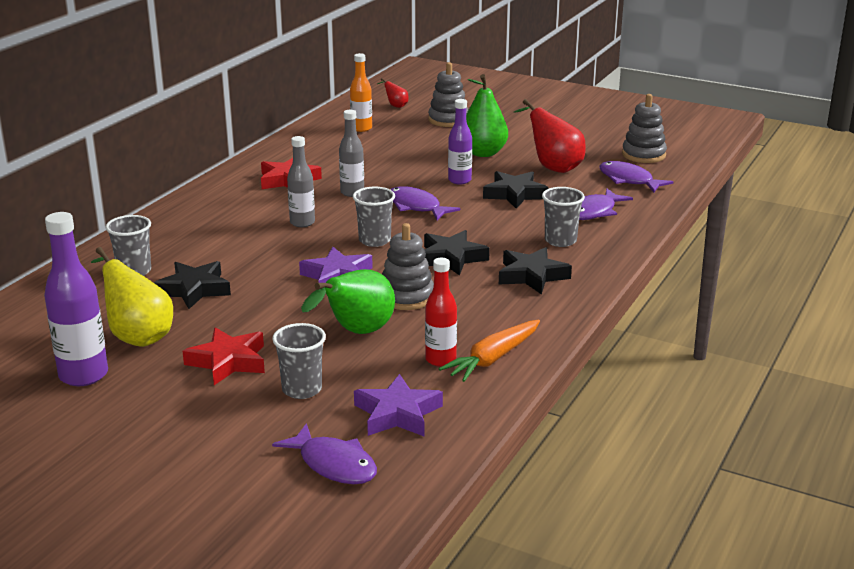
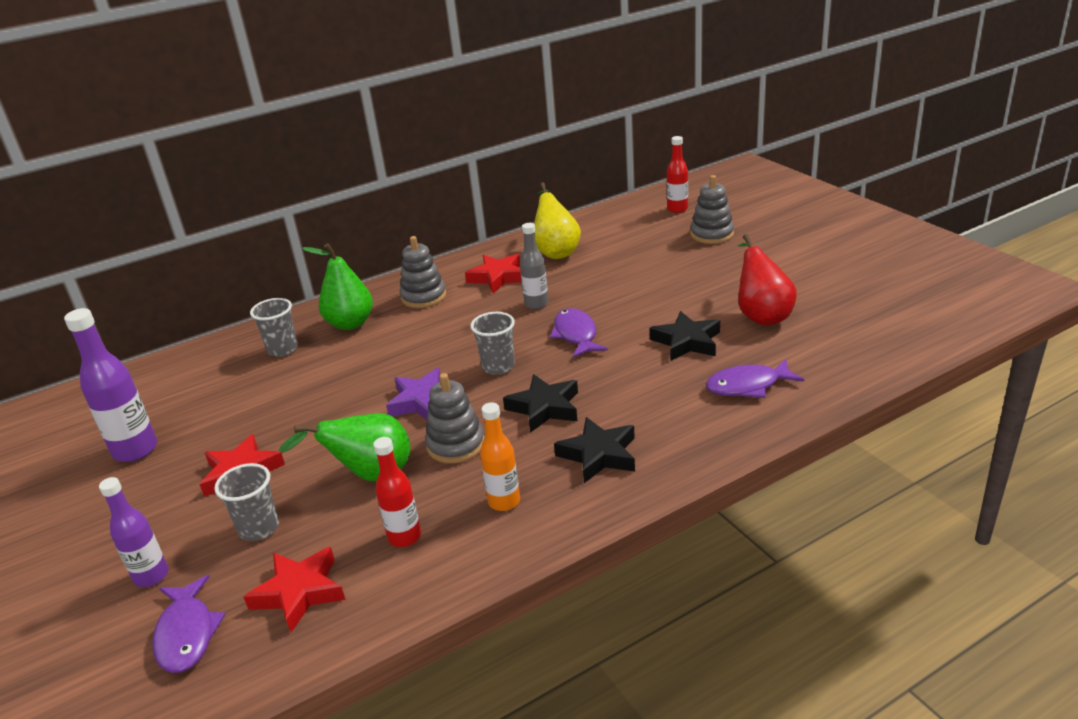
camera: 35 degrees right, 5 degrees up
(137, 336) = (212, 421): yellow pear -> yellow pear (556, 251)
(194, 289) = (302, 382): black star -> none
(302, 223) = (459, 329): grey bottle -> none
(361, 128) = (619, 230): orange bottle -> orange bottle (504, 501)
(395, 106) = (677, 209): red pear -> red bottle
(397, 414) = (299, 592): purple star -> red star
(459, 180) = (649, 311): purple bottle -> purple bottle (151, 576)
(483, 153) = (706, 282): green pear -> green pear (350, 324)
(492, 359) = (451, 554): orange carrot -> none
(560, 241) = (674, 416): grey cup -> none
(628, 180) = (831, 351): purple fish -> none
(643, 155) = (882, 320): grey stacking toy -> grey stacking toy (423, 297)

